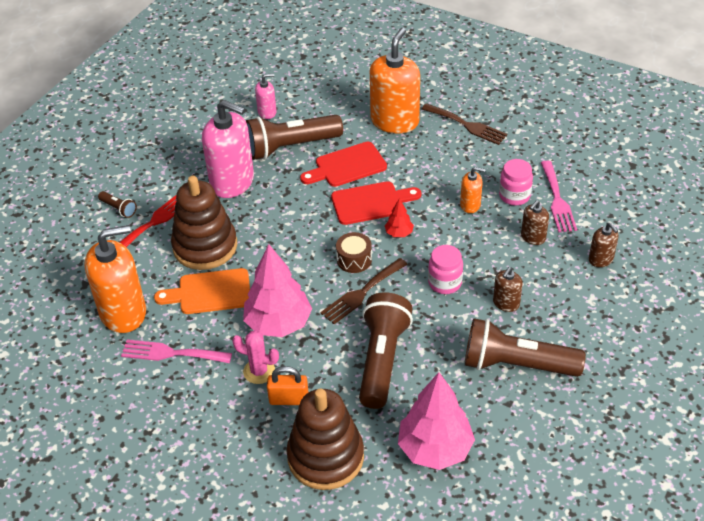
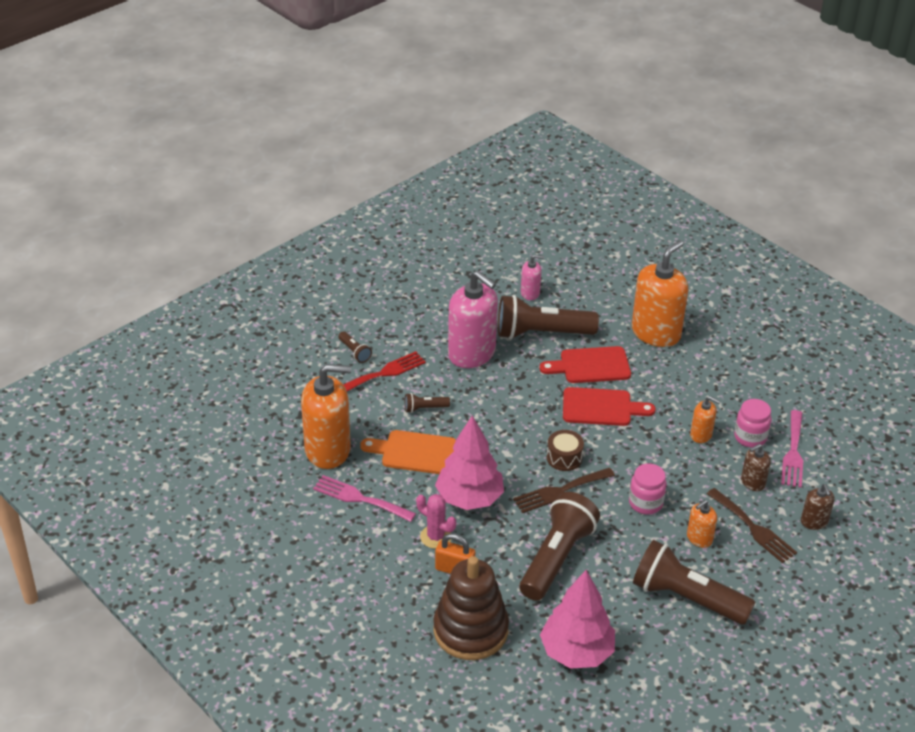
camera: 15 degrees right, 5 degrees down
(205, 246) = (424, 408): brown stacking toy -> brown flashlight
(399, 233) = (618, 444): red tree -> none
(467, 125) = (729, 355): brown fork -> brown fork (753, 528)
(506, 303) = (699, 538): brown soap dispenser -> orange soap dispenser

